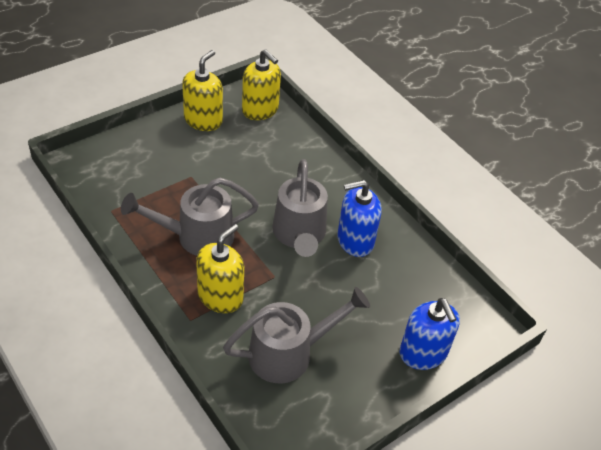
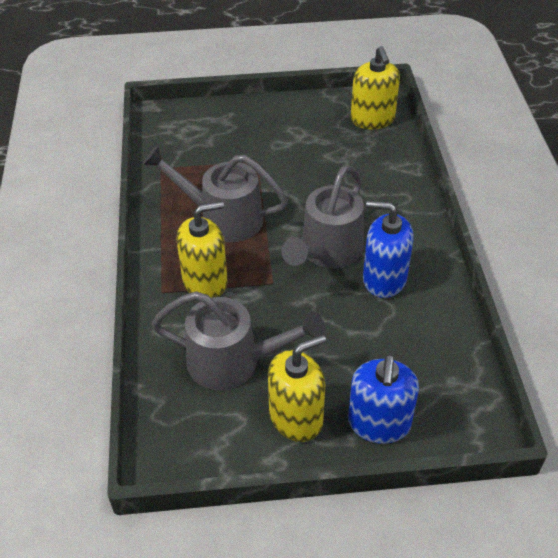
camera: 35 degrees right, 0 degrees up
(203, 120) = (306, 113): yellow soap dispenser -> yellow soap dispenser (296, 417)

